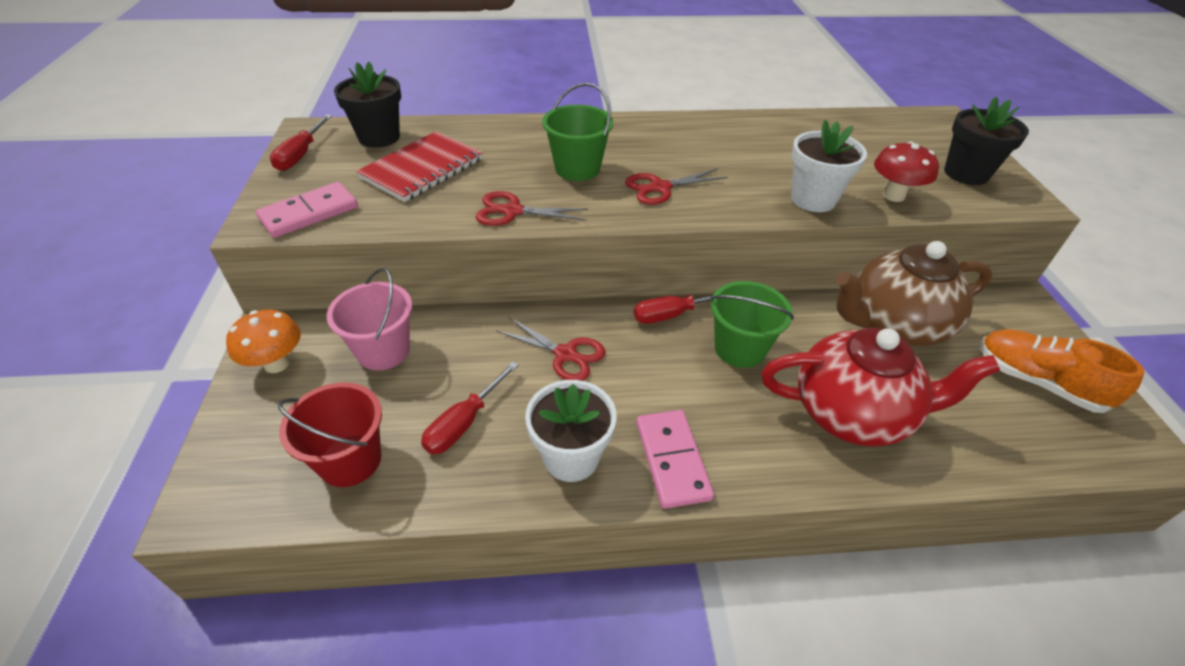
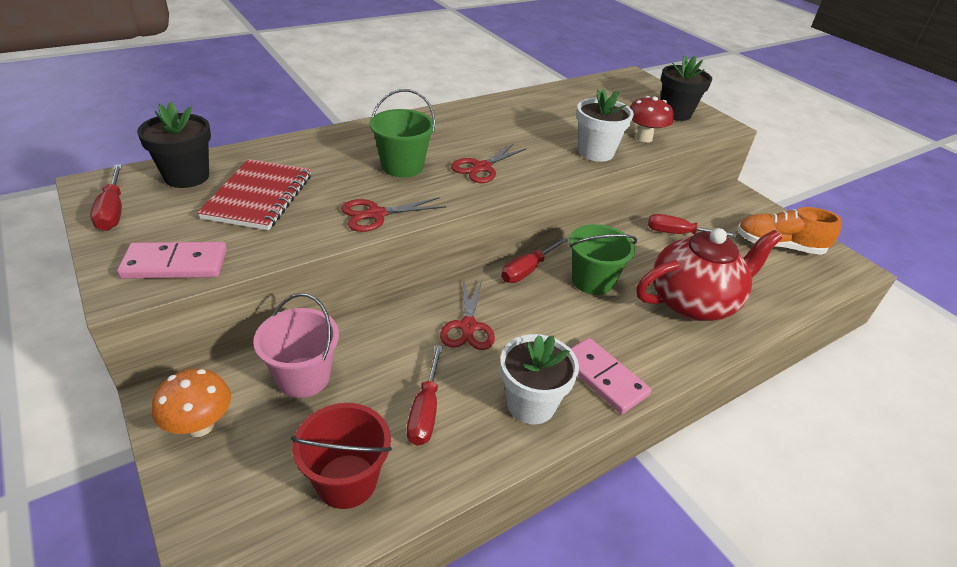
camera: 30 degrees left, 5 degrees down
(309, 213) = (175, 264): pink domino -> pink domino turned 60 degrees clockwise
(566, 354) = (468, 327): red scissors -> red scissors turned 90 degrees clockwise
(893, 325) = (677, 233): brown teapot -> red screwdriver

